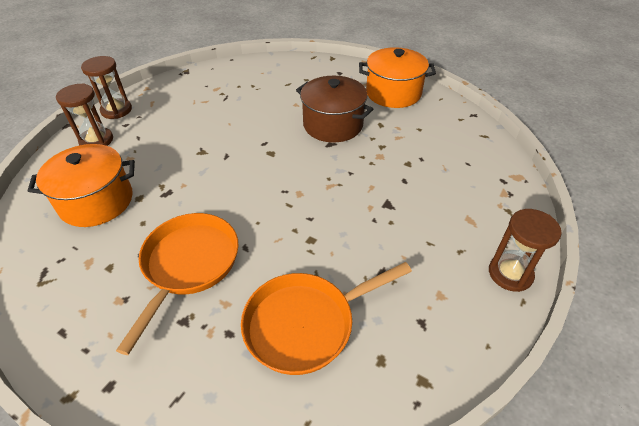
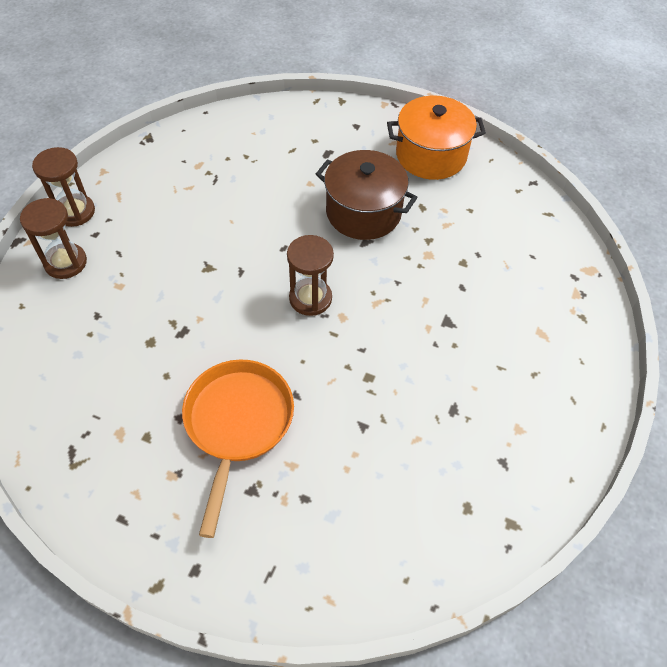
camera: 10 degrees left, 10 degrees up
(96, 201) = (99, 352): orange pot -> none
(305, 324) = (383, 478): orange pan -> none
(510, 274) = (588, 395): brown hourglass -> brown hourglass (310, 298)

